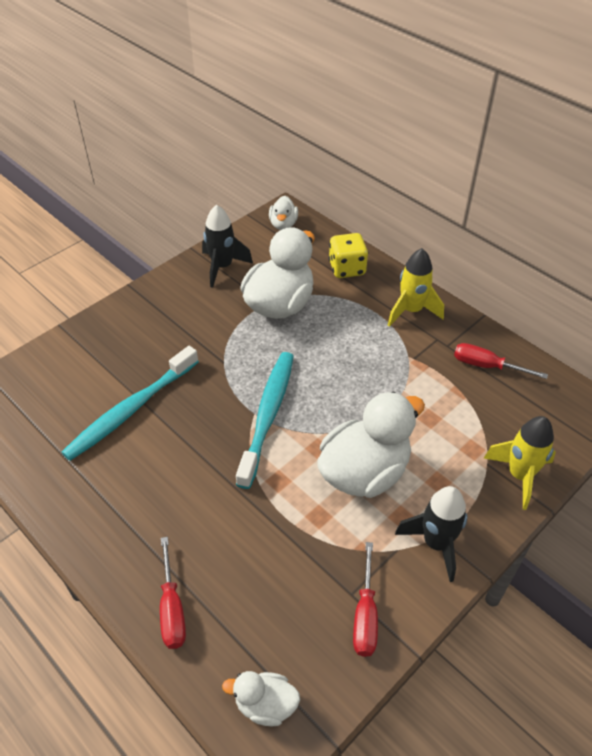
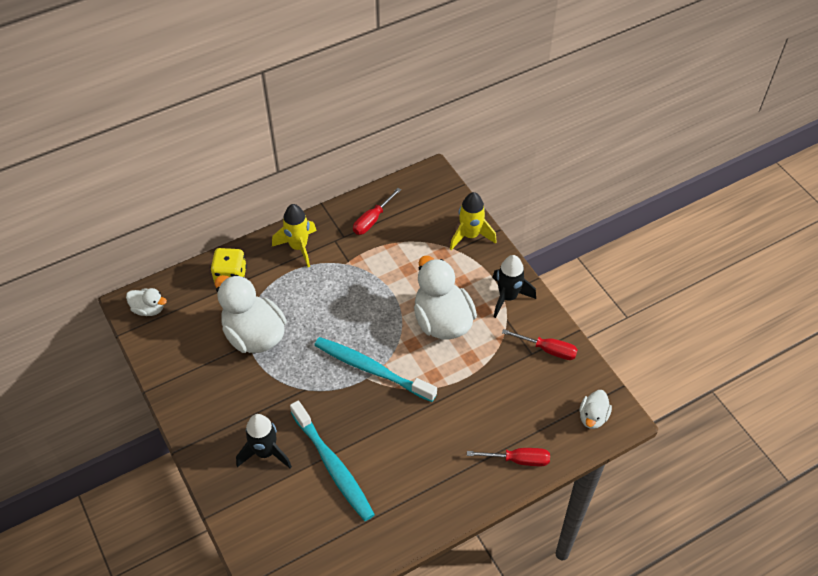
camera: 75 degrees left, 5 degrees up
(222, 267) = (186, 369): black rocket -> black rocket (265, 452)

